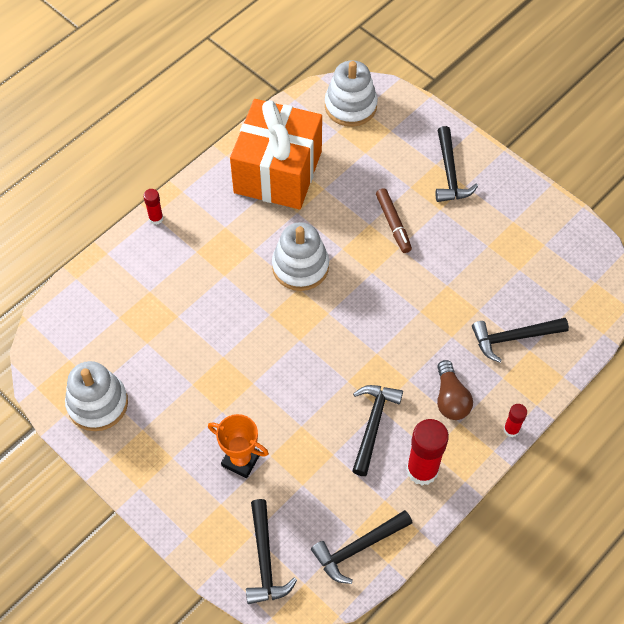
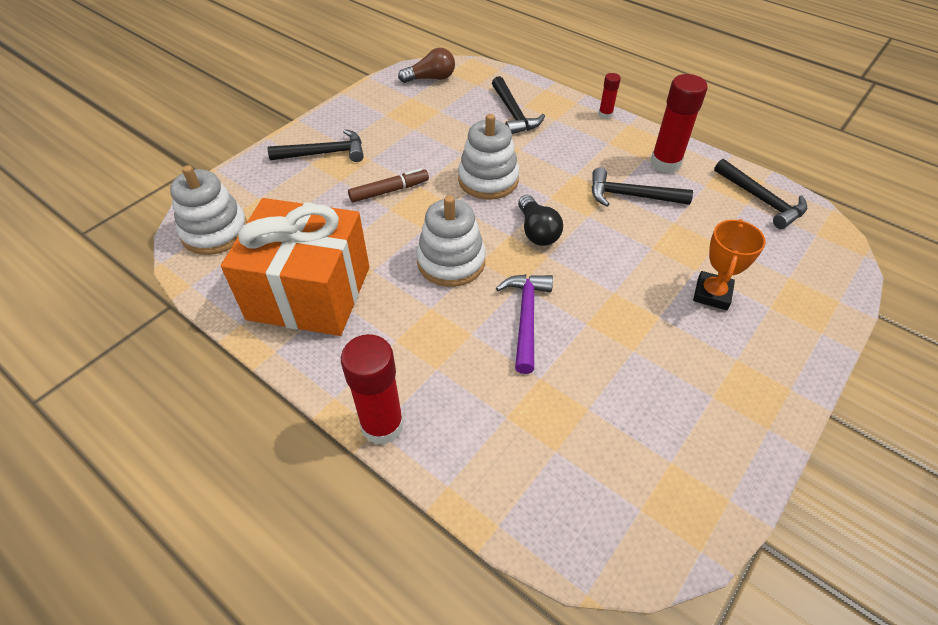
camera: 95 degrees left, 10 degrees down
(97, 403) = (697, 456): white stacking toy -> white stacking toy (488, 180)
(156, 218) = (382, 425): red glue stick -> red glue stick, size x1.97
(234, 314) = (526, 318): none -> purple hammer
(265, 560) = (811, 265): black hammer -> none
(330, 335) = (537, 231): none -> black light bulb
(450, 398) = (586, 148): brown light bulb -> brown light bulb (431, 78)

